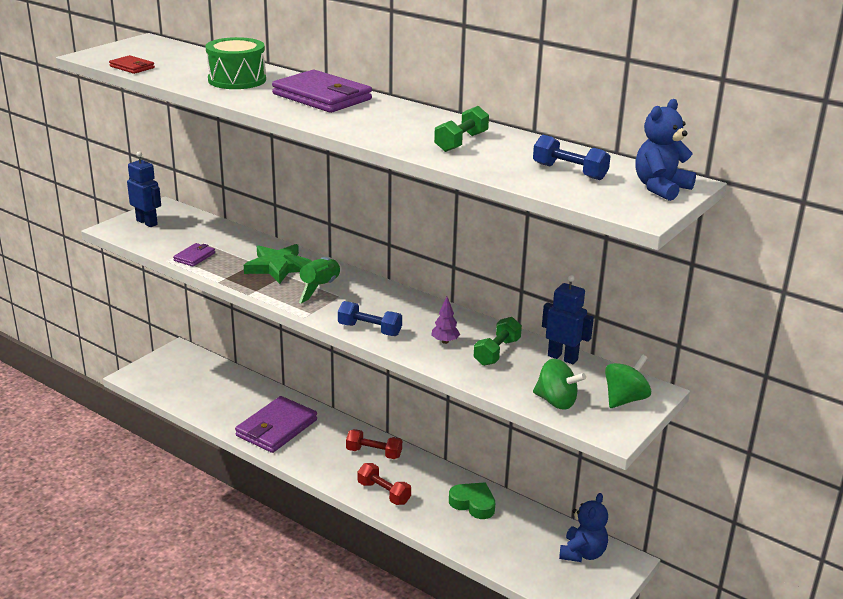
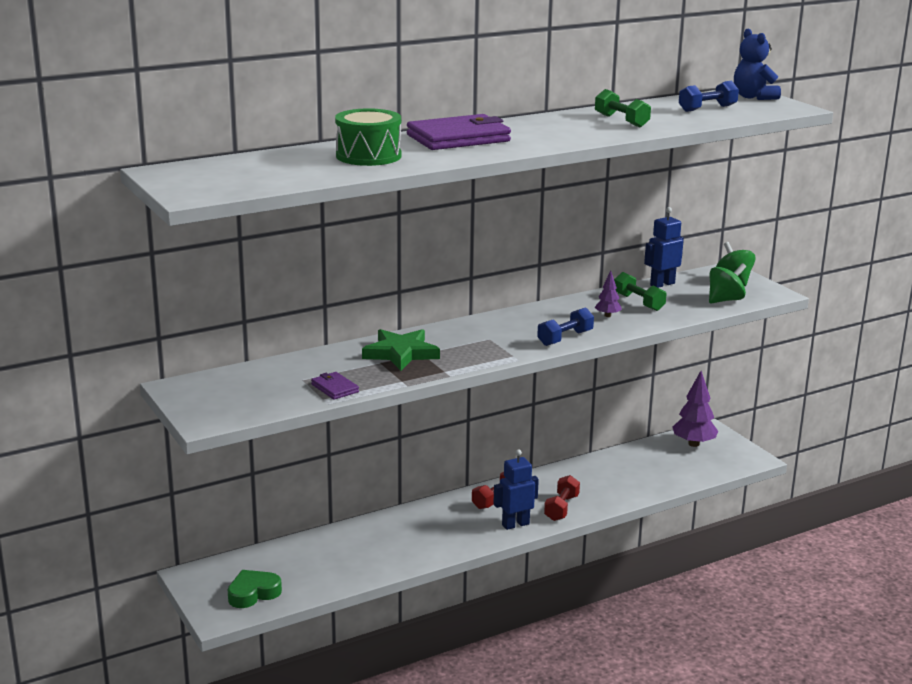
camera: 65 degrees left, 5 degrees down
(132, 67) = (266, 185): red wallet -> none
(147, 222) = (211, 401): blue robot -> blue robot (515, 524)
(276, 428) = (412, 542): purple wallet -> none
(319, 288) = (465, 343): green rocket -> none
(384, 493) = (561, 508): red dumbbell -> red dumbbell turned 45 degrees counterclockwise
(473, 504) = (604, 471): green heart -> green heart (253, 593)
(582, 553) = (693, 444): blue teddy bear -> purple tree

